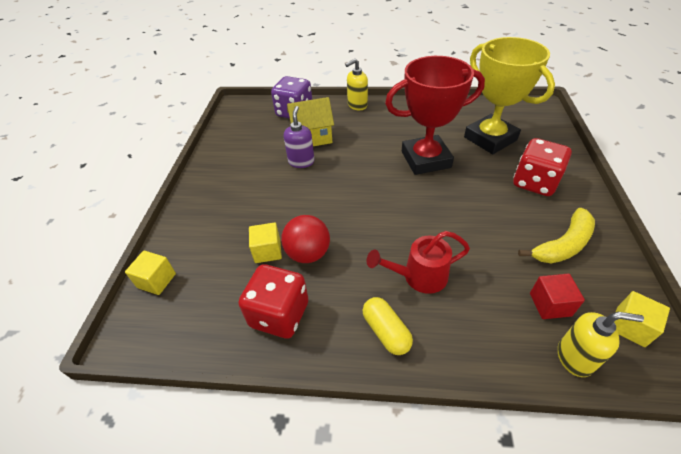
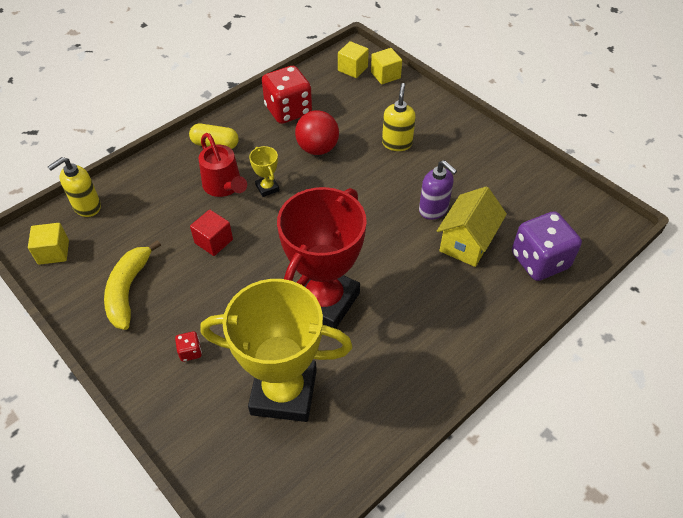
camera: 130 degrees right, 5 degrees up
(267, 251) = (346, 131): yellow cube -> yellow cube (352, 69)
(357, 105) = (494, 329): yellow soap dispenser -> yellow soap dispenser (397, 143)
(385, 250) = (267, 188): none -> yellow trophy
(418, 277) = (224, 187): red watering can -> red watering can turned 120 degrees clockwise
(534, 182) = (190, 352): red dice -> red dice, size x0.42
(550, 304) = (117, 230): red cube -> red cube (214, 241)

